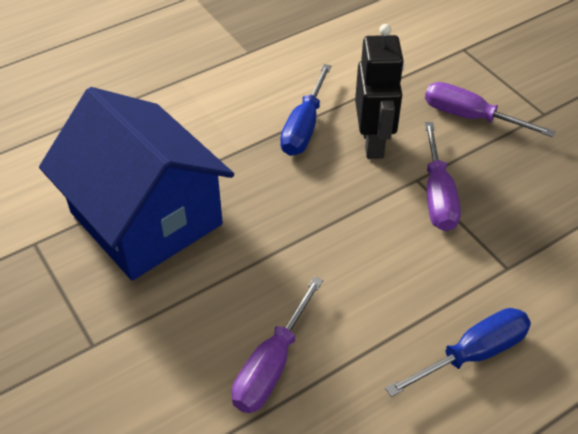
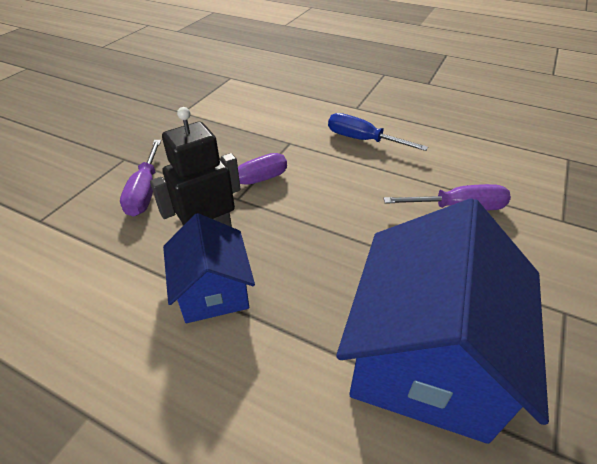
camera: 120 degrees left, 5 degrees down
(304, 127) = (213, 290): blue screwdriver -> blue house

